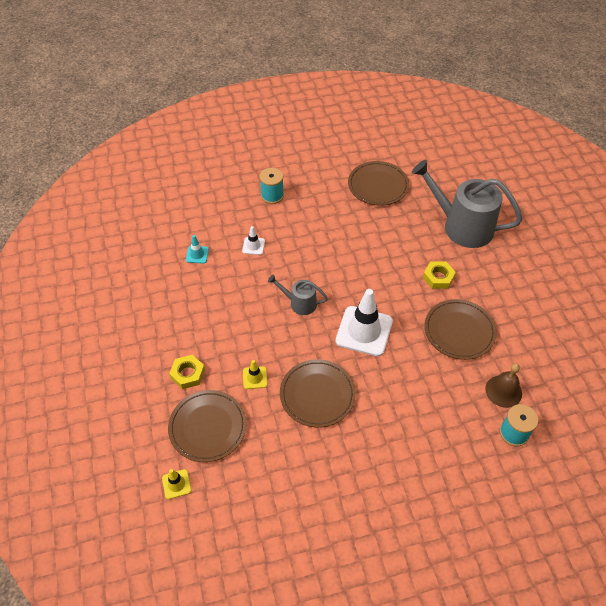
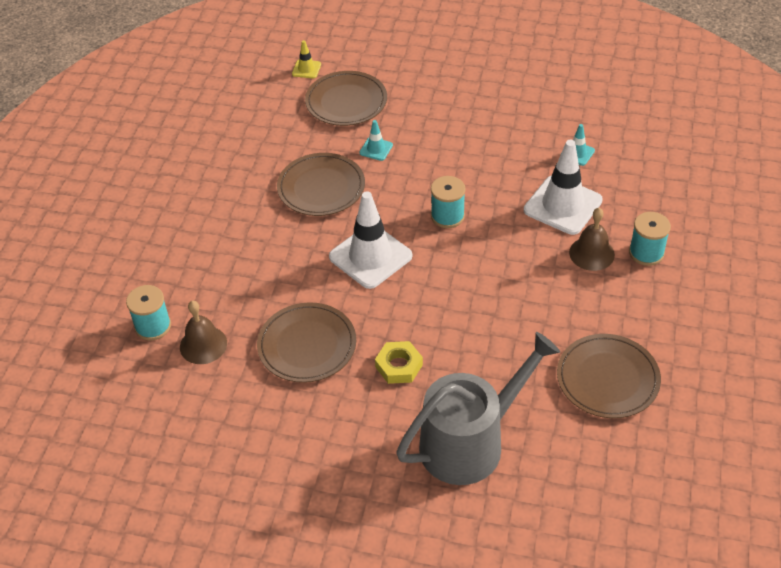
camera: 120 degrees right, 5 degrees down
(187, 374) = (415, 104): yellow nut -> none
(253, 246) = (562, 205): white traffic cone -> white traffic cone, size x2.17
(255, 378) = (376, 149): yellow traffic cone -> turquoise traffic cone
(288, 219) = (591, 253): none -> brown bell
(300, 303) = (447, 216): grey watering can -> turquoise spool

